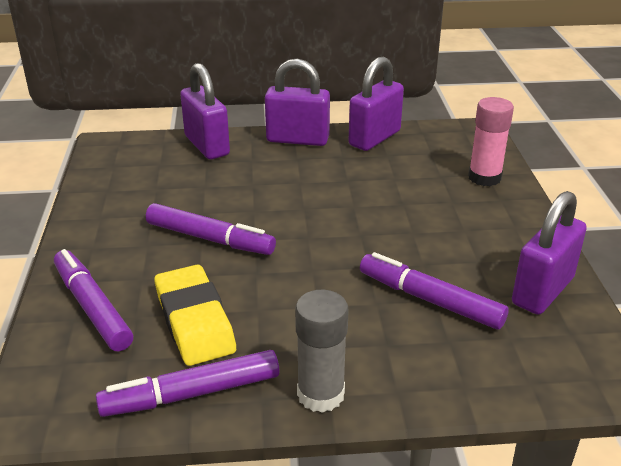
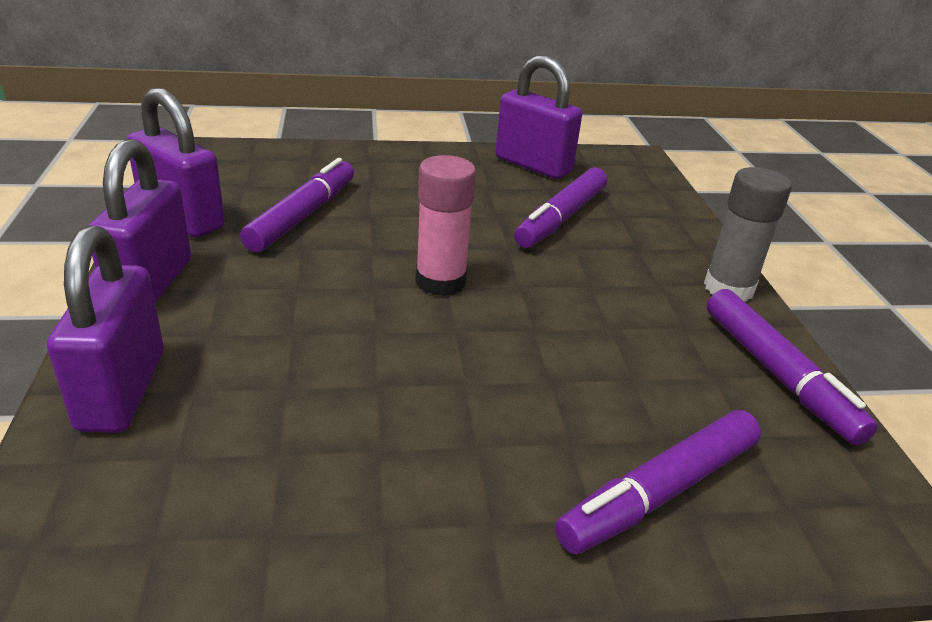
camera: 95 degrees left, 0 degrees up
(194, 321) = (652, 379): yellow eraser -> none
(207, 146) = (122, 390): purple padlock -> purple padlock turned 60 degrees counterclockwise
(210, 239) = (457, 373): purple marker -> purple marker (303, 216)
(484, 177) = (319, 162): pink glue stick -> pink glue stick (440, 281)

